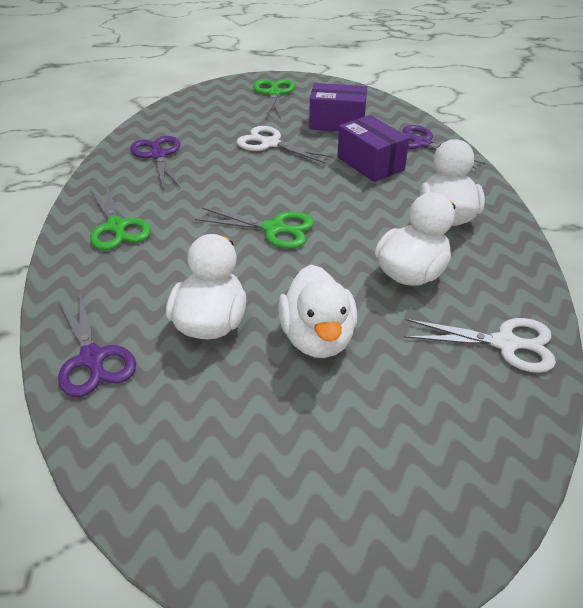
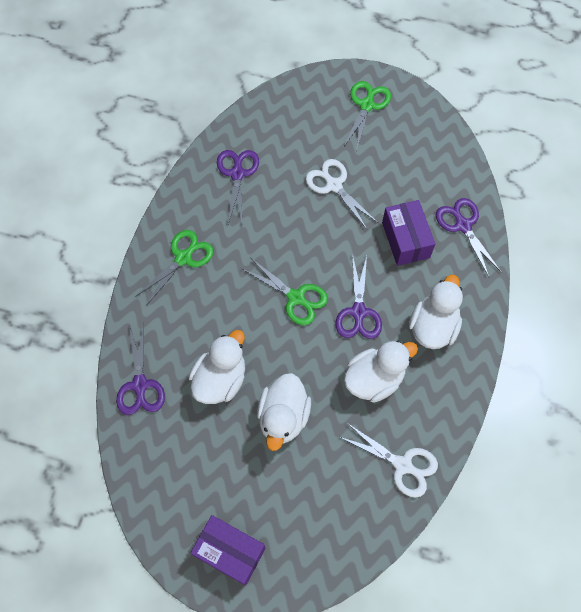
camera: 20 degrees right, 25 degrees up
(116, 227) = (183, 258): green scissors -> green scissors turned 135 degrees counterclockwise
(337, 122) = (404, 171): purple box -> purple box (230, 552)
(355, 224) = (358, 312): none -> purple scissors

